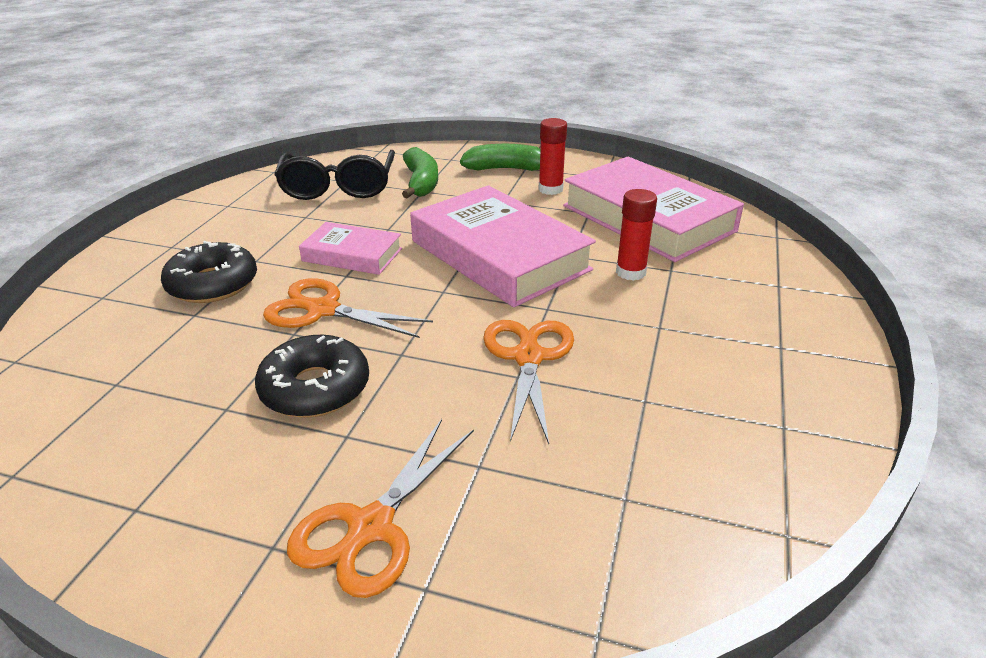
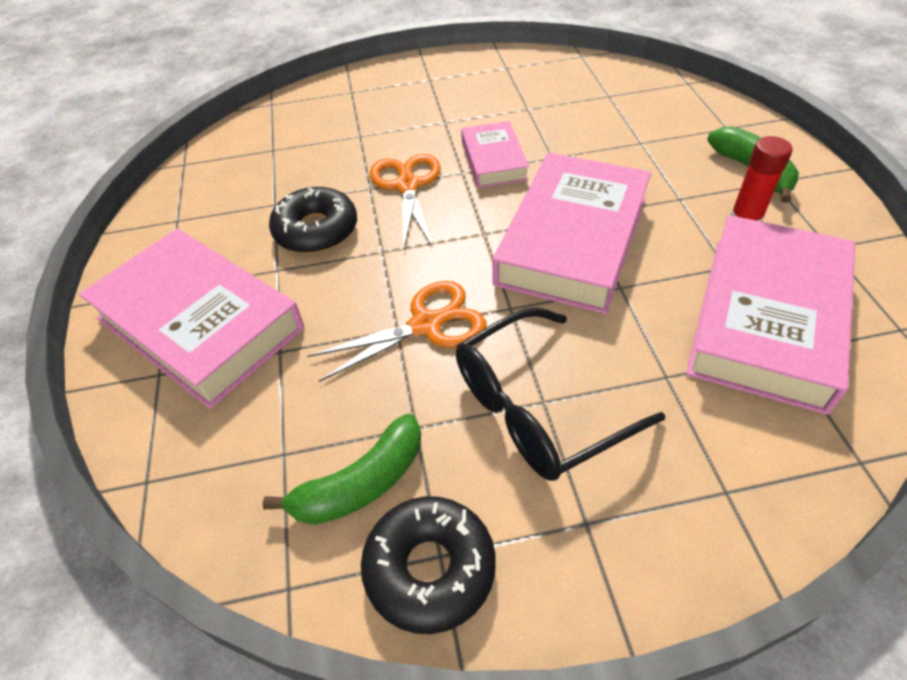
camera: 65 degrees right, 15 degrees up
(213, 284) = (399, 122): black donut -> black donut (430, 568)
(338, 187) = (593, 98): black glasses -> black glasses (537, 408)
(371, 527) = (199, 323): orange scissors -> pink book
(421, 183) = (654, 135): green banana -> green banana (361, 483)
(630, 272) = (629, 345): red glue stick -> none

